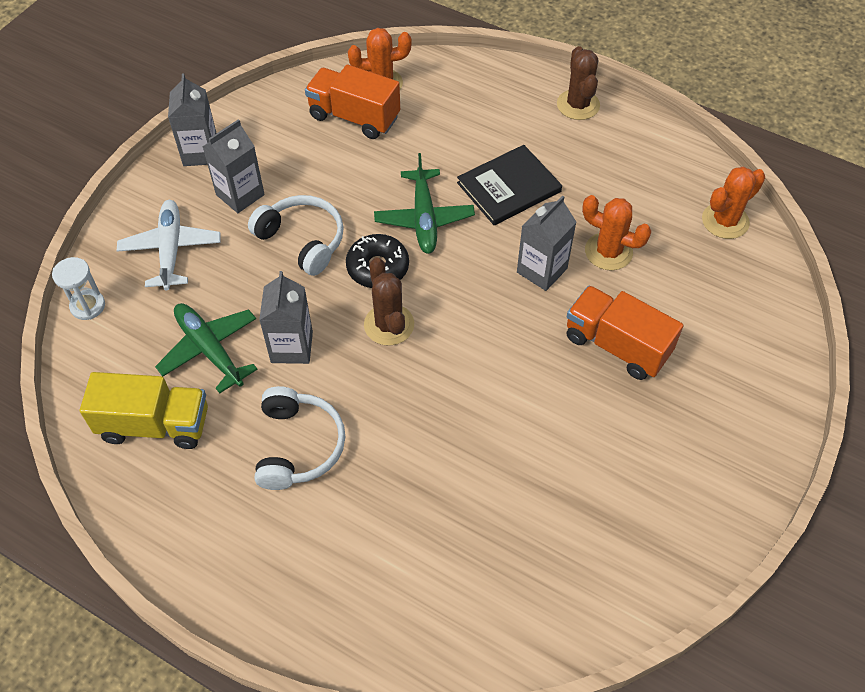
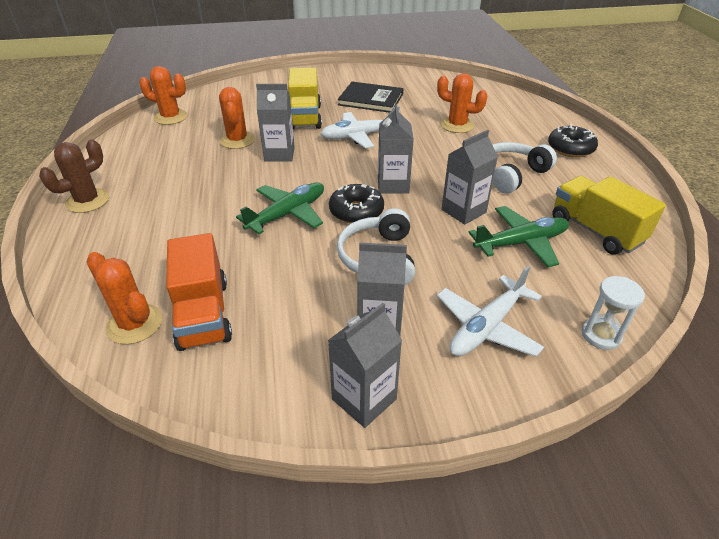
camera: 130 degrees left, 15 degrees down
(209, 350) = (520, 243): green plane -> green plane turned 120 degrees counterclockwise
(275, 569) = (570, 148): none -> black donut
(389, 325) = (393, 185): brown cactus -> grey carton
(447, 494) = (457, 125): none -> orange cactus
(509, 187) = (215, 193): black book -> black book (371, 99)
(517, 367) = (359, 136): none -> white plane
(616, 345) = (305, 117): orange truck -> yellow truck

